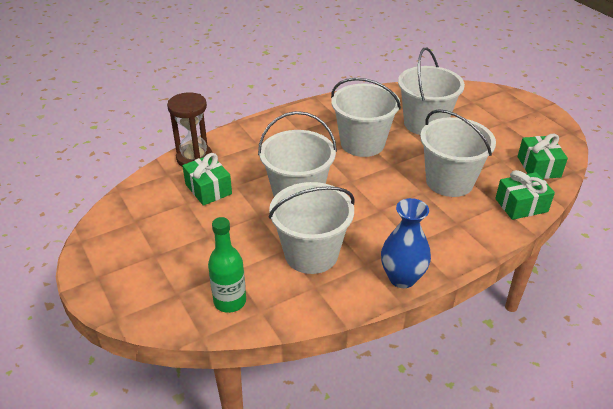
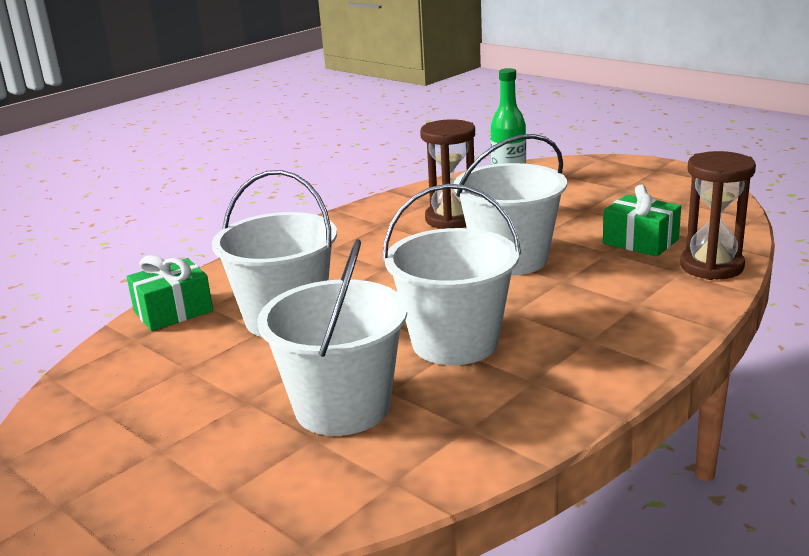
camera: 165 degrees right, 15 degrees down
(311, 254) = (451, 219): white bucket -> brown hourglass
(402, 278) = (338, 223): blue vase -> none
(538, 167) = (119, 371): green gift -> none

